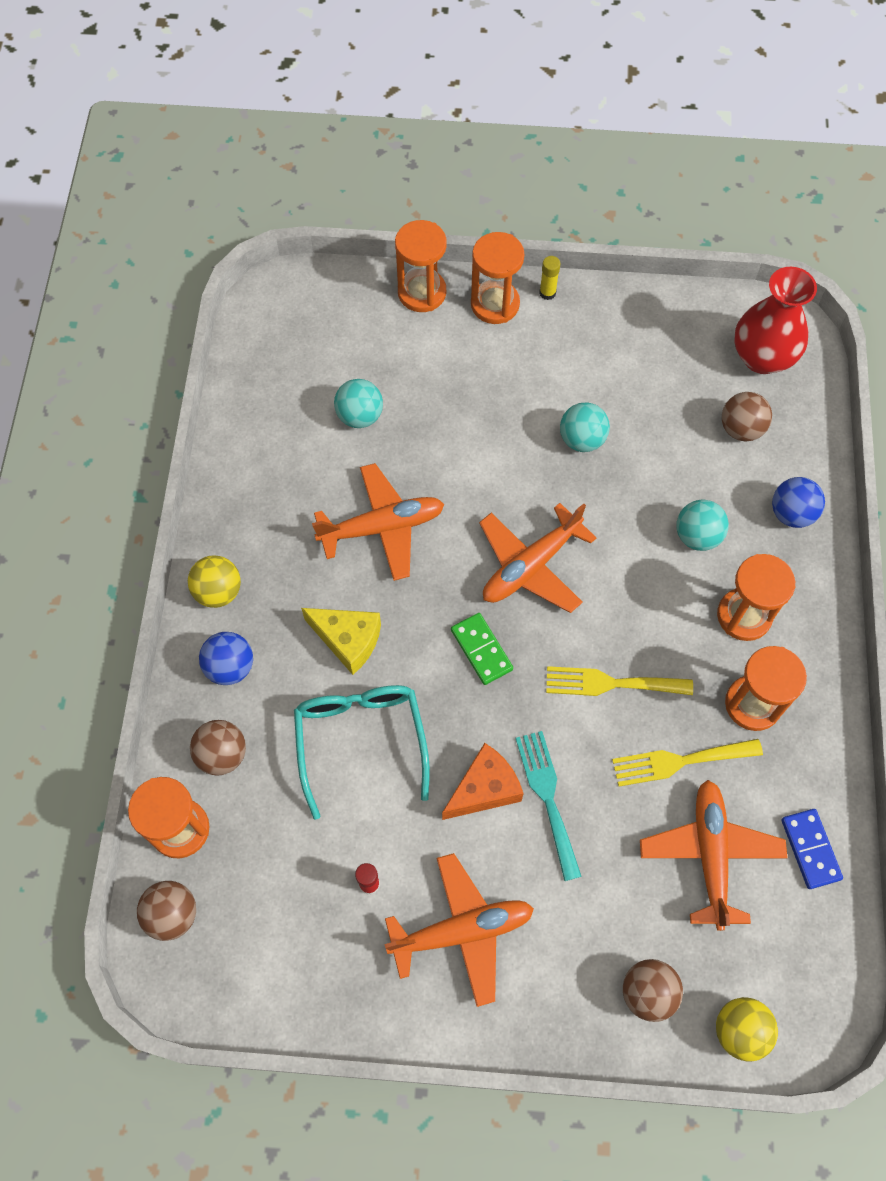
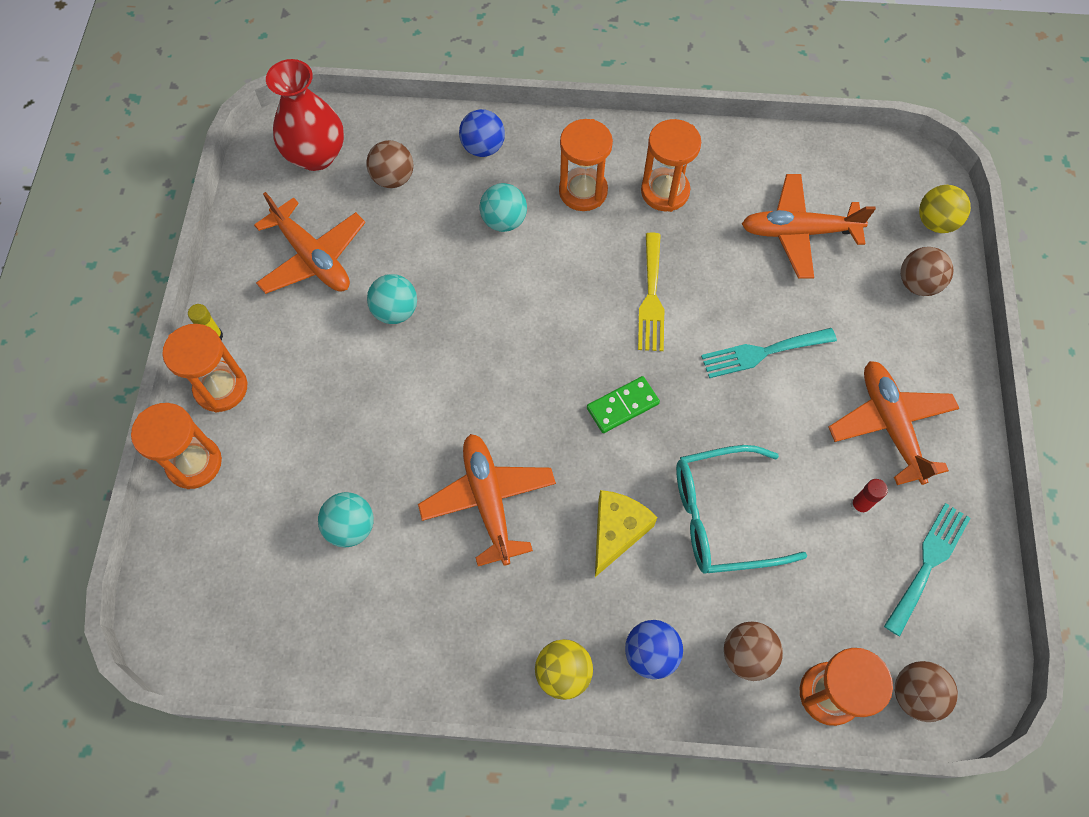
camera: 90 degrees left, 0 degrees up
(304, 949) = (928, 563): none -> turquoise fork
(484, 789) = (759, 405): orange cheese -> none
(530, 566) = (534, 360): orange plane -> orange plane (313, 258)
(679, 761) = (720, 249): yellow fork -> none
(810, 849) = (786, 163): blue domino -> none

